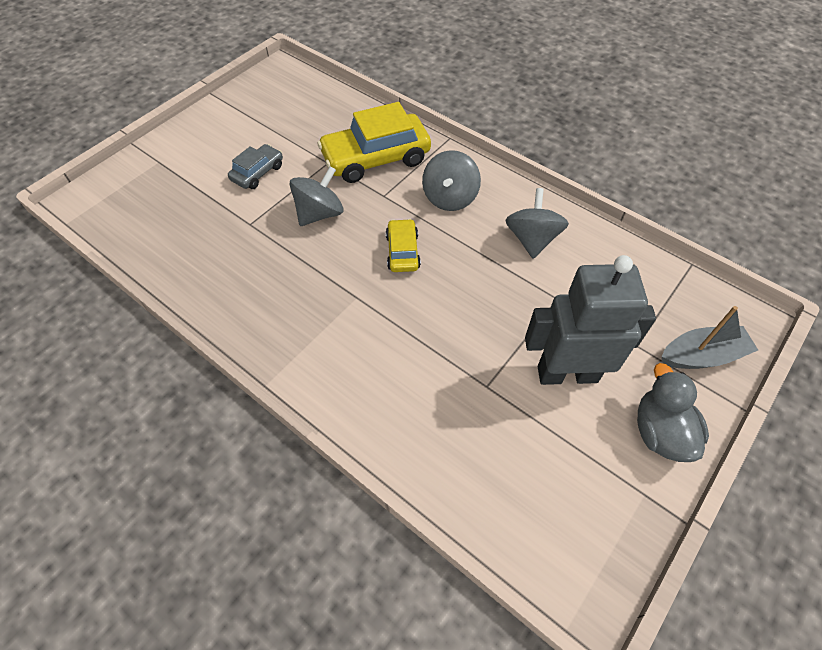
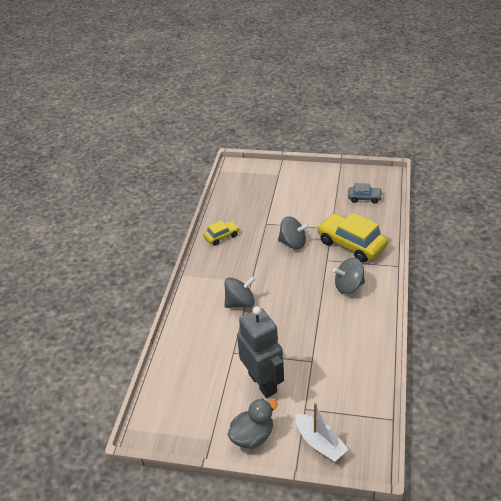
camera: 65 degrees right, 15 degrees down
(257, 173) = (301, 208): grey car -> grey car (364, 198)
(402, 252) = (293, 285): yellow car -> yellow car (221, 236)
(532, 239) = (347, 334): grey spinning top -> grey spinning top (240, 302)
(702, 356) = (320, 443): grey boat -> white boat

